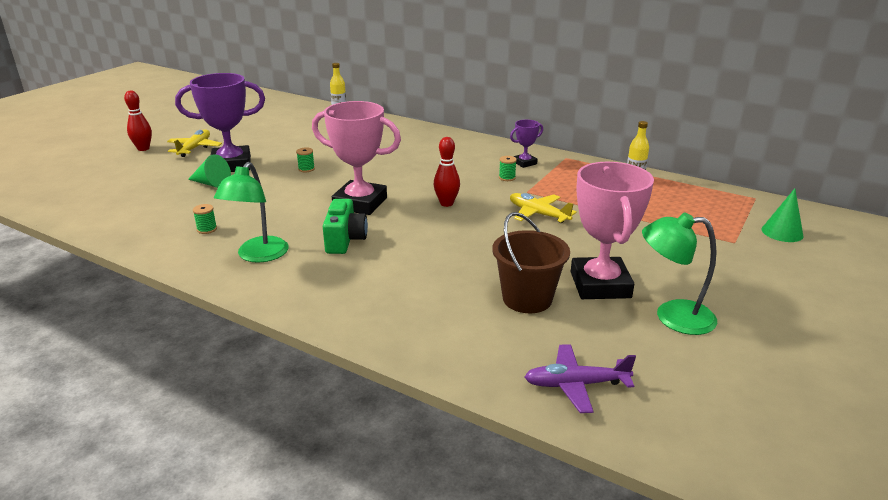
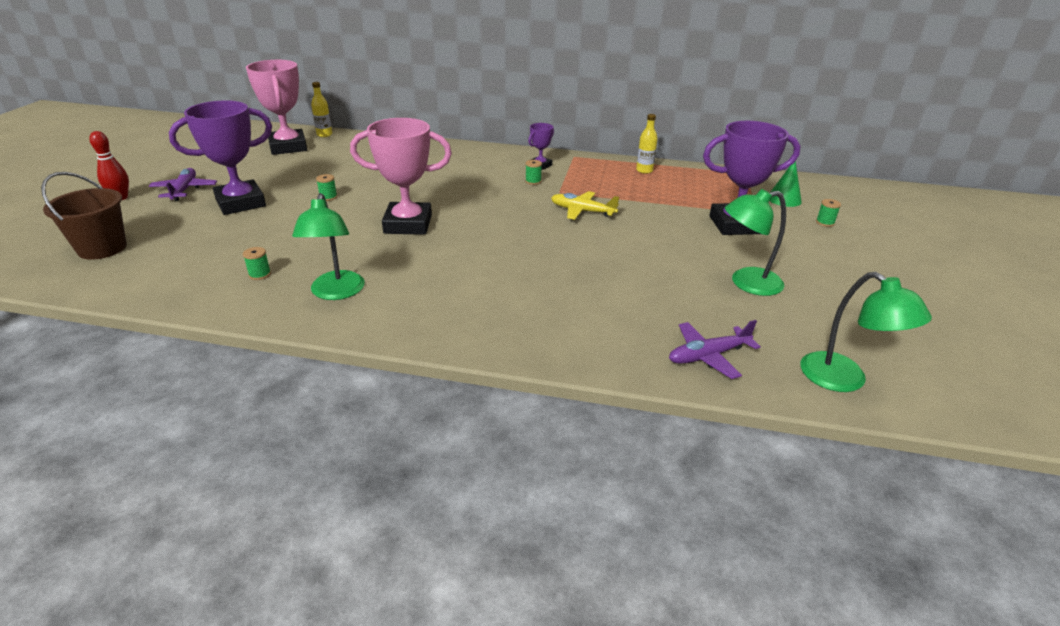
camera: 20 degrees left, 5 degrees up
(195, 148) = (184, 190): yellow plane -> purple plane
(211, 184) = (231, 226): green cone -> none
(345, 240) = (417, 262): green camera -> none
(446, 203) = (493, 213): red bowling pin -> none
(527, 299) = (621, 289): brown bucket -> brown bucket (102, 248)
(600, 285) = (673, 266): pink trophy -> pink trophy (288, 147)
(701, 252) = (735, 225): none -> purple trophy
(720, 444) = (844, 380): none -> green lamp
(817, 265) = (825, 222): none -> green spool

